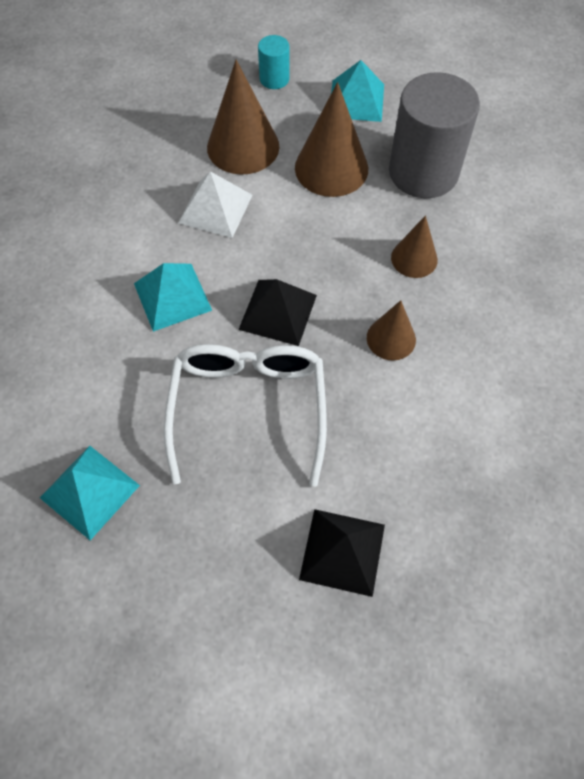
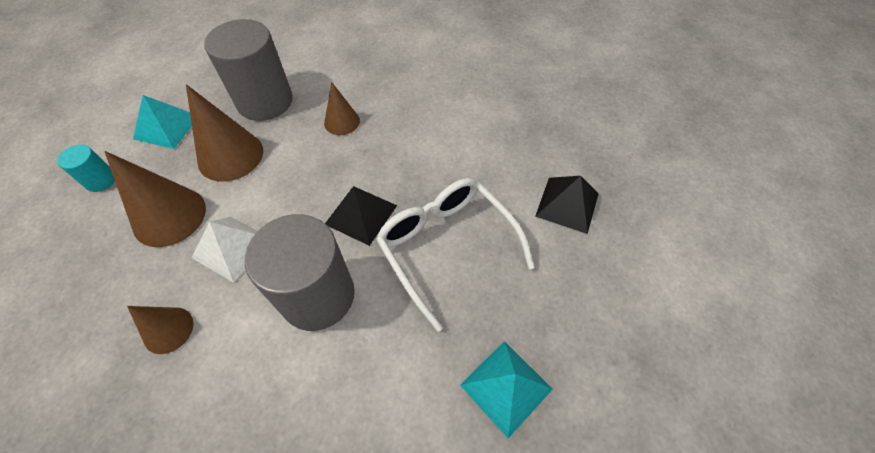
camera: 80 degrees left, 5 degrees down
(172, 296) = (318, 295): turquoise pyramid -> grey cylinder
(248, 410) = (447, 248): white glasses -> white glasses turned 45 degrees clockwise
(391, 338) = (406, 147): brown cone -> brown cone (168, 330)

